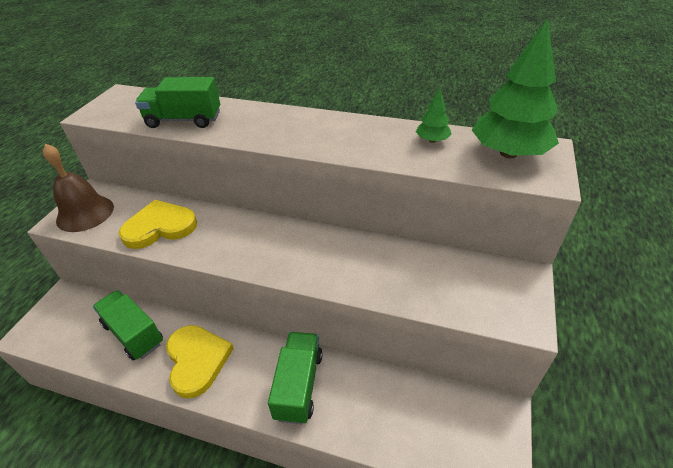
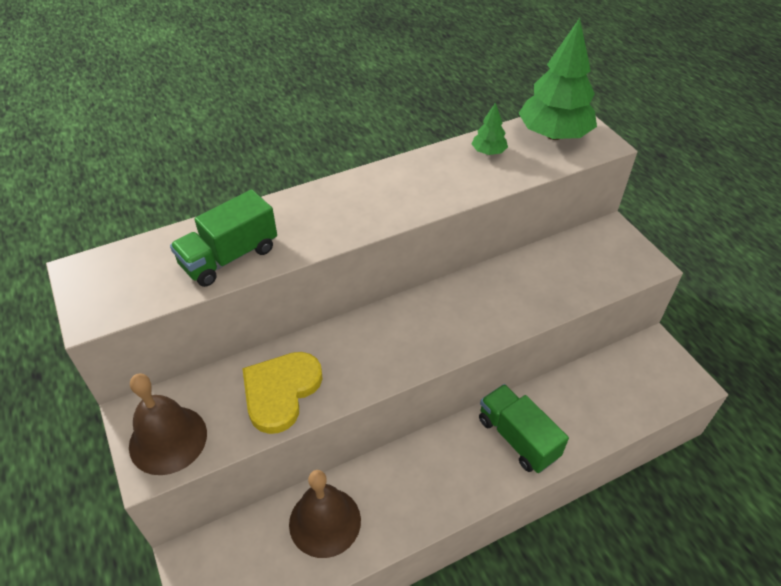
camera: 45 degrees left, 5 degrees up
(134, 334) = (325, 521): green truck -> brown bell
(197, 360) = (415, 490): yellow heart -> none

